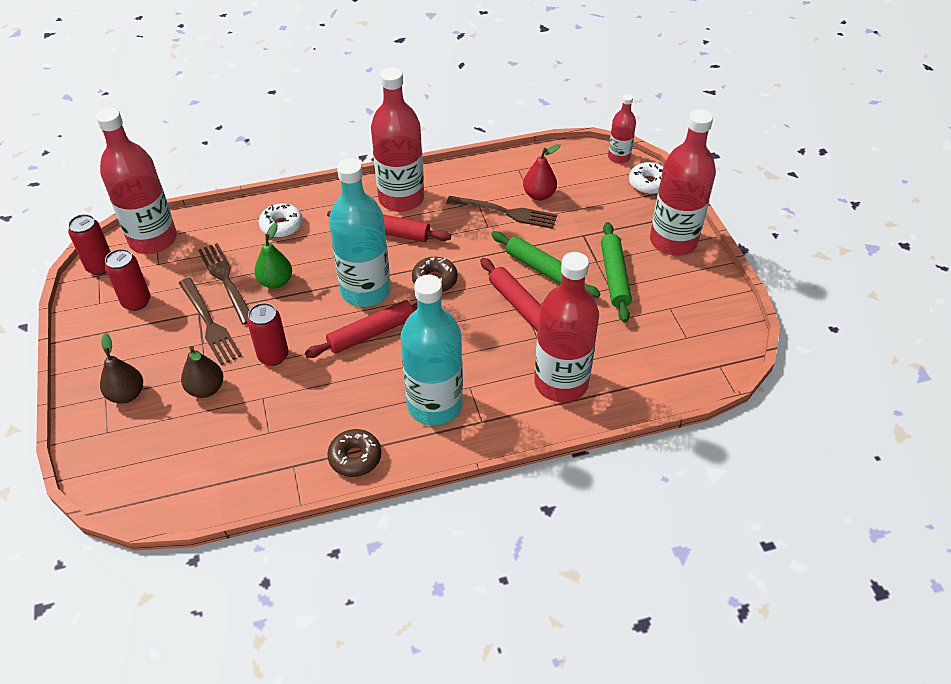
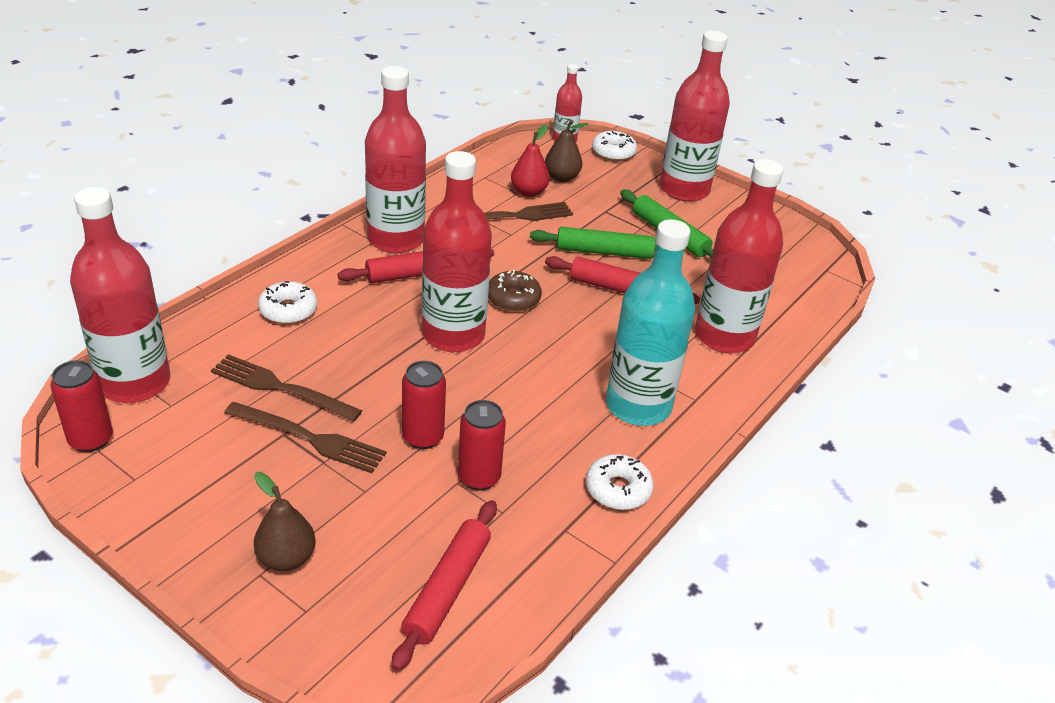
camera: 40 degrees left, 10 degrees down
(136, 302) = (186, 456): red can -> red can (479, 477)
(206, 389) = (381, 505): brown pear -> brown pear (562, 177)
(276, 282) = (343, 365): green pear -> none
(355, 457) = (618, 489): brown donut -> white donut
(365, 290) = (453, 335): turquoise bottle -> red bottle
(371, 333) = (504, 370): red rolling pin -> red rolling pin (447, 589)

